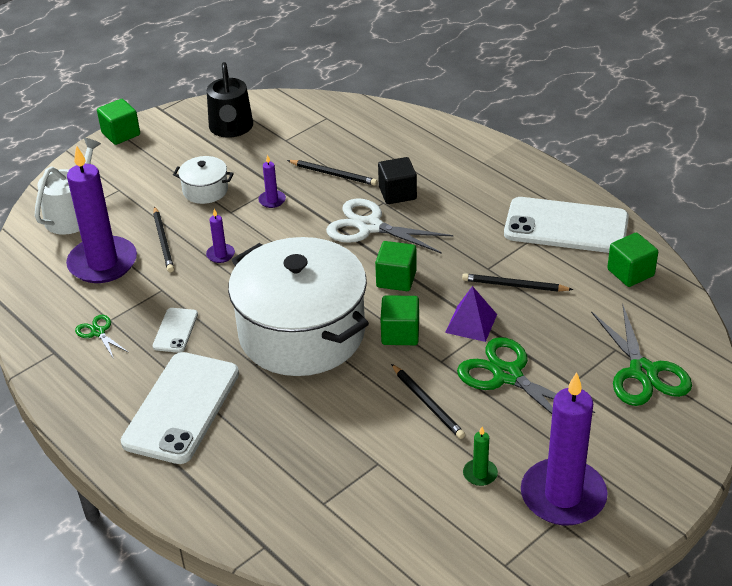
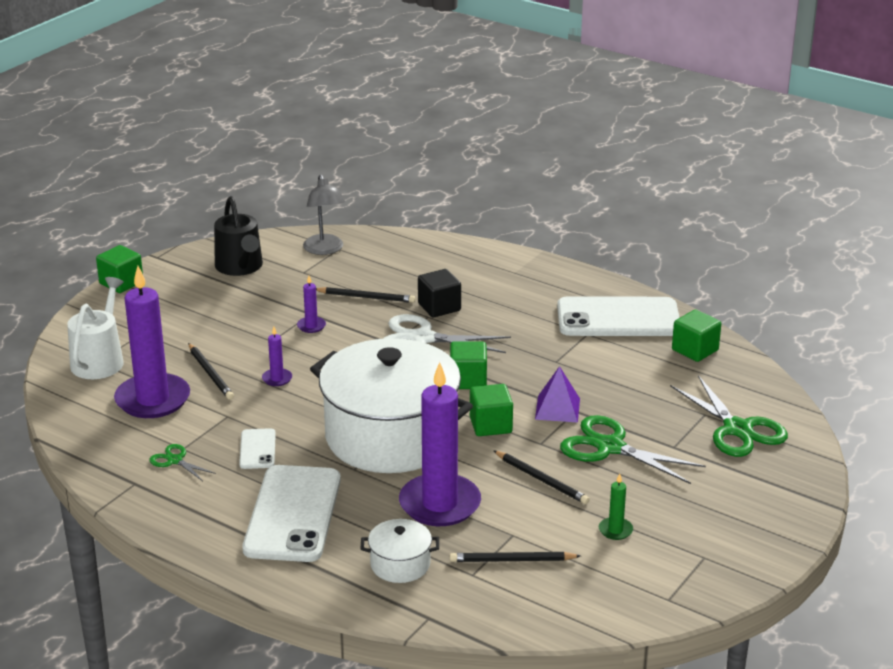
camera: 15 degrees left, 10 degrees down
(205, 190) = (236, 324): white pot -> white pot (400, 564)
(314, 117) = (325, 250): none -> grey lamp
(514, 285) = (587, 373): black pencil -> black pencil (512, 560)
(563, 496) = (701, 537): purple candle -> purple candle (440, 504)

